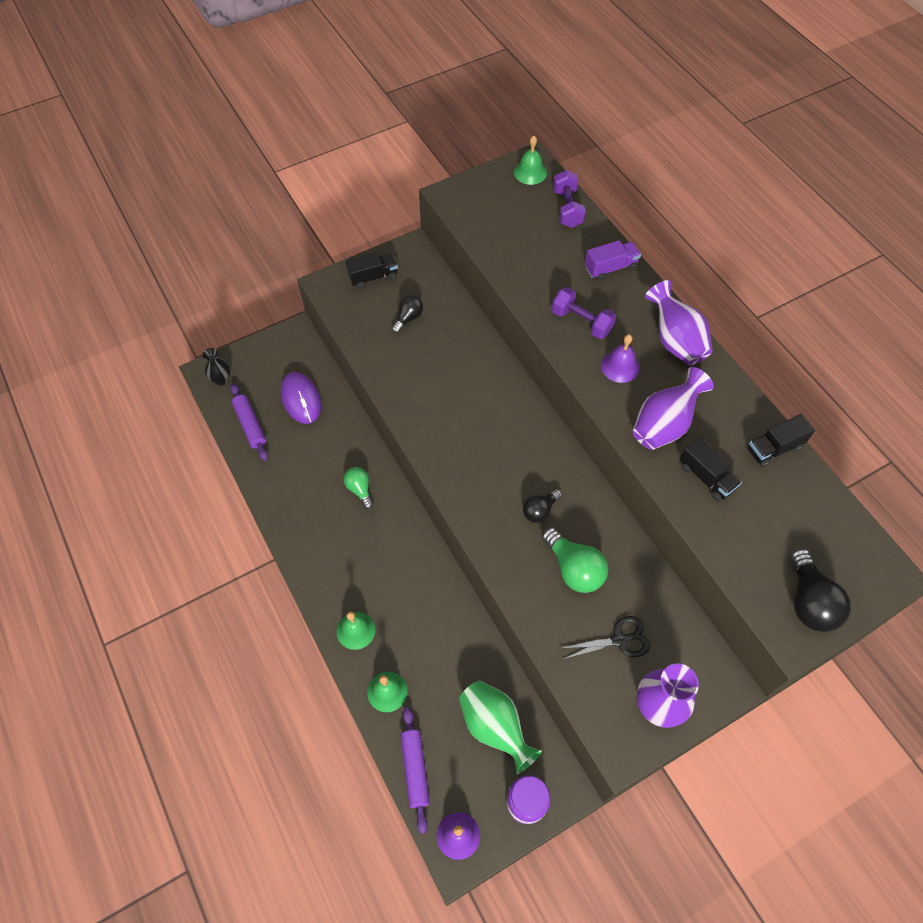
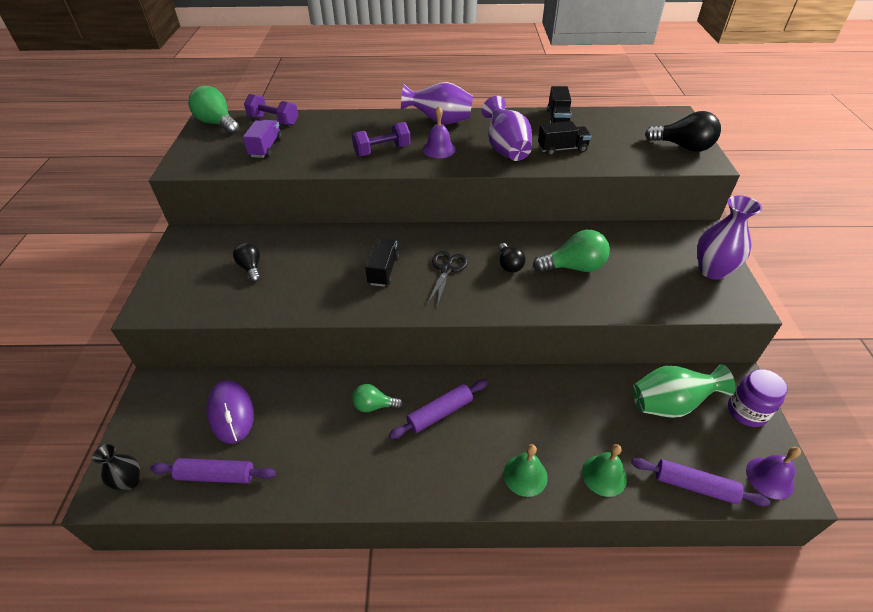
camera: 60 degrees left, 15 degrees down
(301, 399) = (231, 413): purple mouse -> purple mouse turned 60 degrees clockwise
(373, 277) = (180, 273): black truck -> black truck (383, 271)
(379, 541) = (440, 413): none -> purple rolling pin
(530, 172) = (217, 123): green bell -> green light bulb
(610, 268) = (349, 123): purple truck -> purple truck (266, 148)
(620, 640) = (648, 268): black scissors -> black scissors (447, 269)

